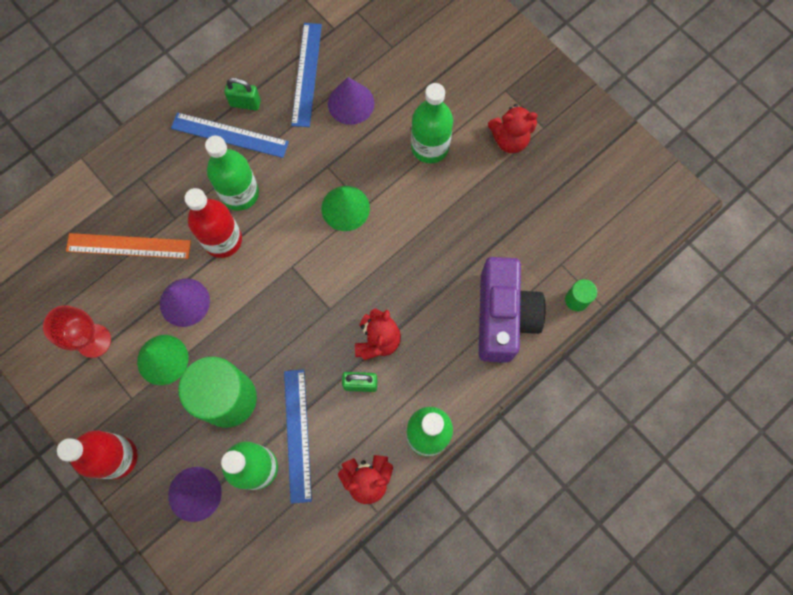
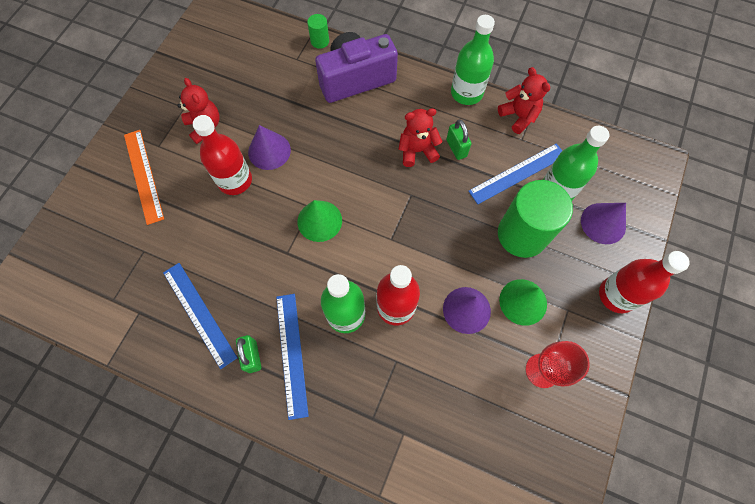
camera: 115 degrees left, 5 degrees down
(128, 246) = (443, 389): orange ruler -> orange ruler (143, 176)
(306, 74) = (199, 314): blue ruler -> blue ruler turned 75 degrees clockwise
(351, 103) = (216, 261): purple cone -> purple cone (269, 151)
(430, 147) = (235, 180): green bottle -> red bottle

